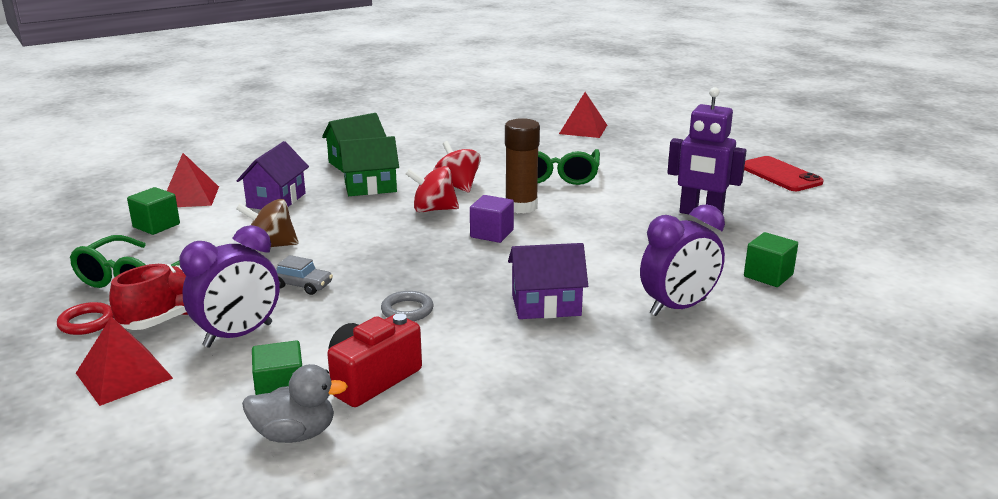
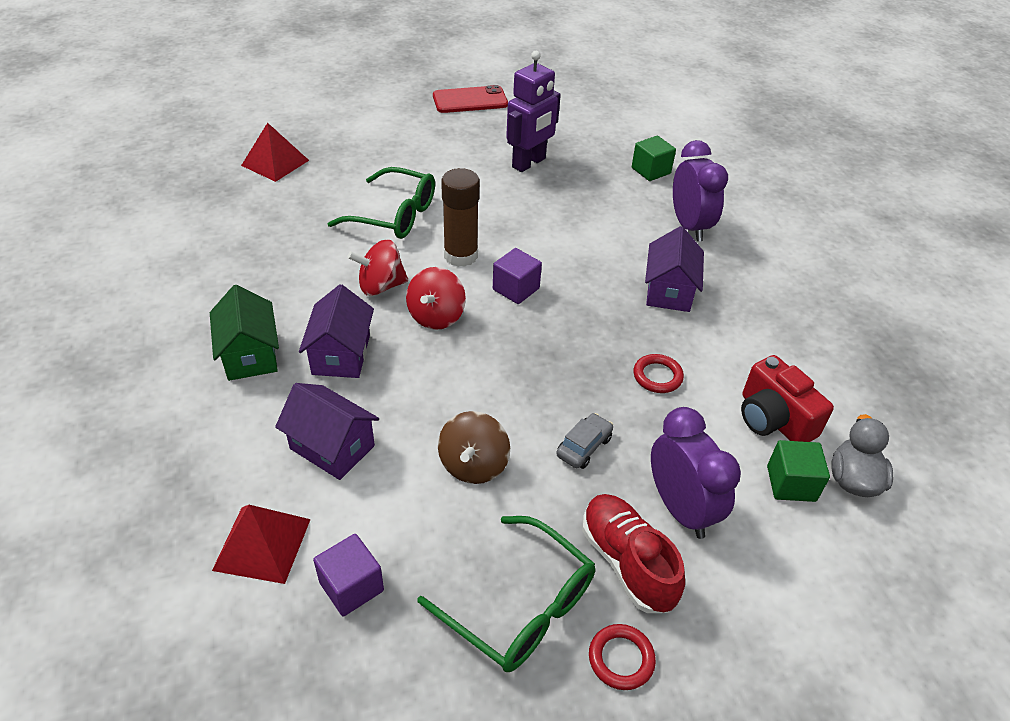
camera: 75 degrees left, 20 degrees up
(124, 375) = (746, 613): red pyramid -> none
(156, 226) = (351, 586): green cube -> purple cube
(370, 187) = (341, 354): green house -> purple house
(407, 310) = (657, 376): grey ring -> red ring

